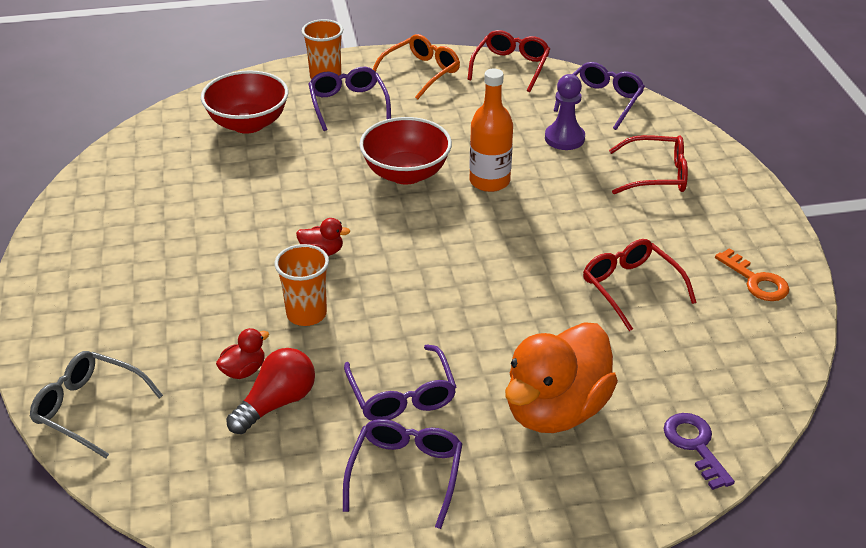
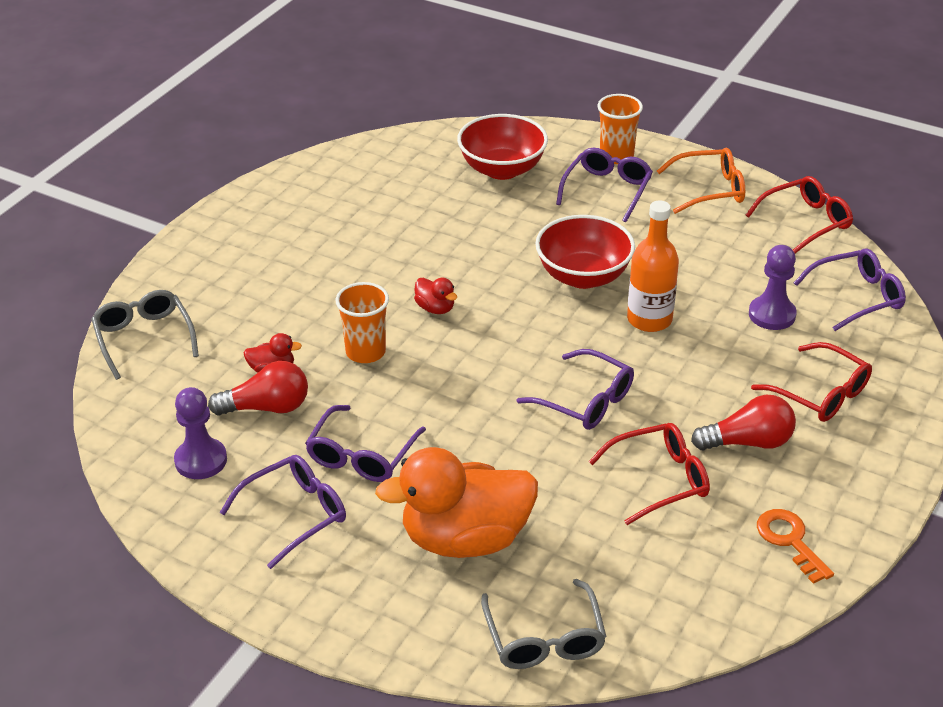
camera: 40 degrees right, 0 degrees up
(271, 480) = (201, 460): none -> purple pawn
(516, 261) = (585, 401): none -> purple glasses
(631, 288) = (659, 480): red glasses -> red glasses turned 60 degrees clockwise
(653, 231) = (748, 442): none -> red light bulb
(695, 445) = (544, 638): purple key -> grey glasses
(756, 281) = (790, 541): orange key -> orange key turned 150 degrees clockwise

